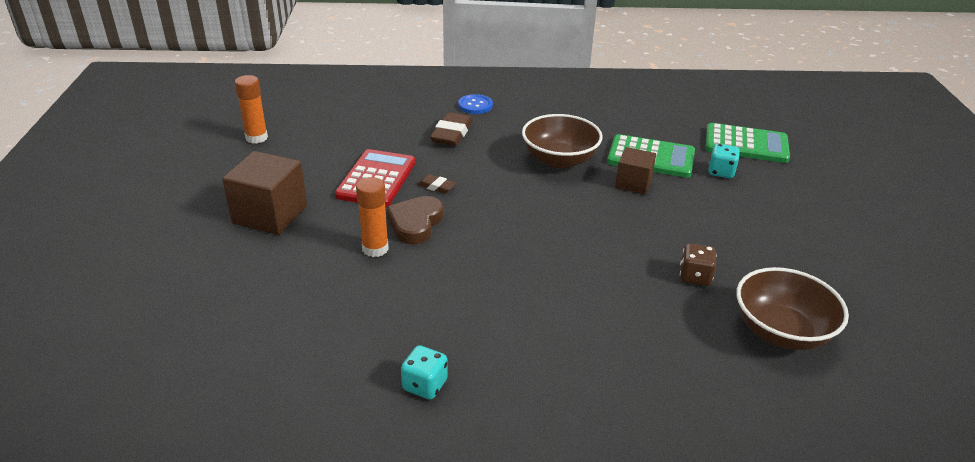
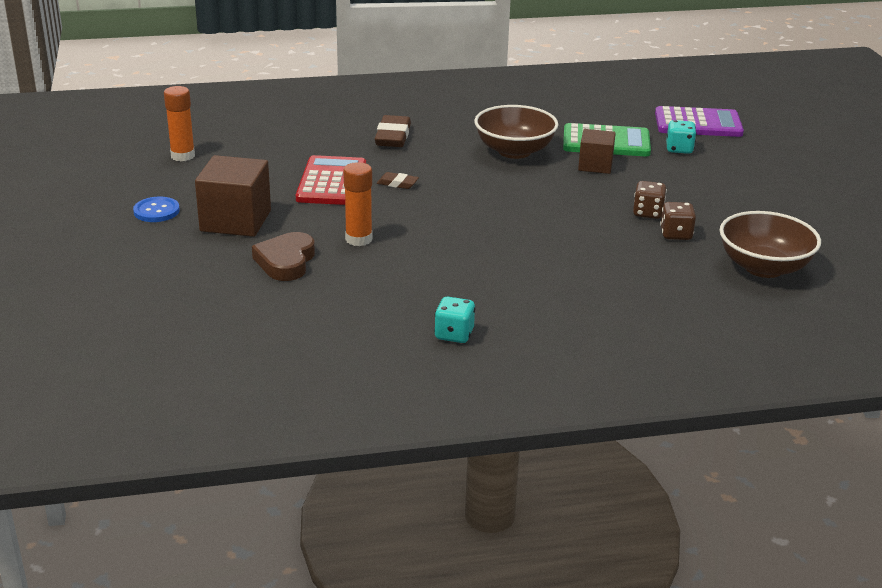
camera: 10 degrees left, 5 degrees down
(415, 223) = (389, 216): brown heart -> brown heart (286, 261)
(475, 105) = (407, 109): blue button -> blue button (156, 211)
(671, 246) = (648, 213): none -> brown dice
(746, 144) = (698, 123): green calculator -> purple calculator

